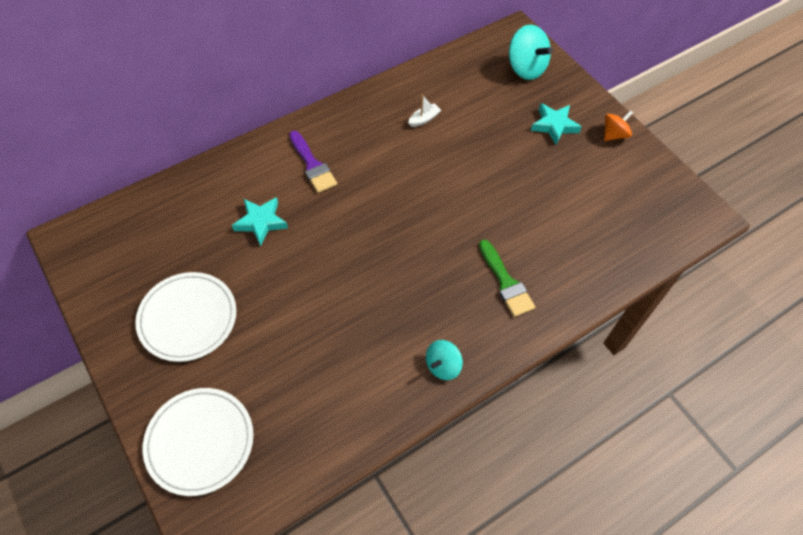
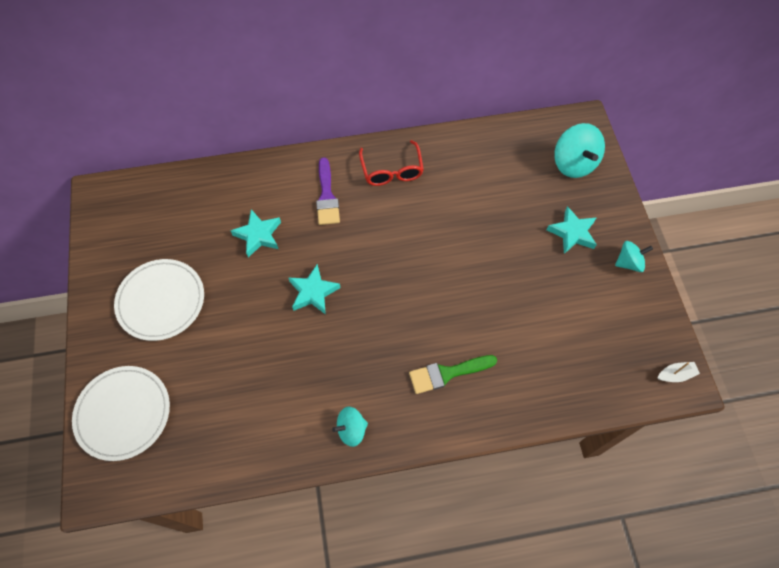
camera: 25 degrees right, 5 degrees up
(343, 255) = (313, 292): none -> turquoise star
(364, 123) = (392, 171): none -> red glasses
(424, 119) = (449, 184): white boat -> white boat (675, 374)
(506, 282) = (447, 373): green brush -> green brush turned 75 degrees clockwise
(614, 135) = (628, 263): orange spinning top -> turquoise spinning top

